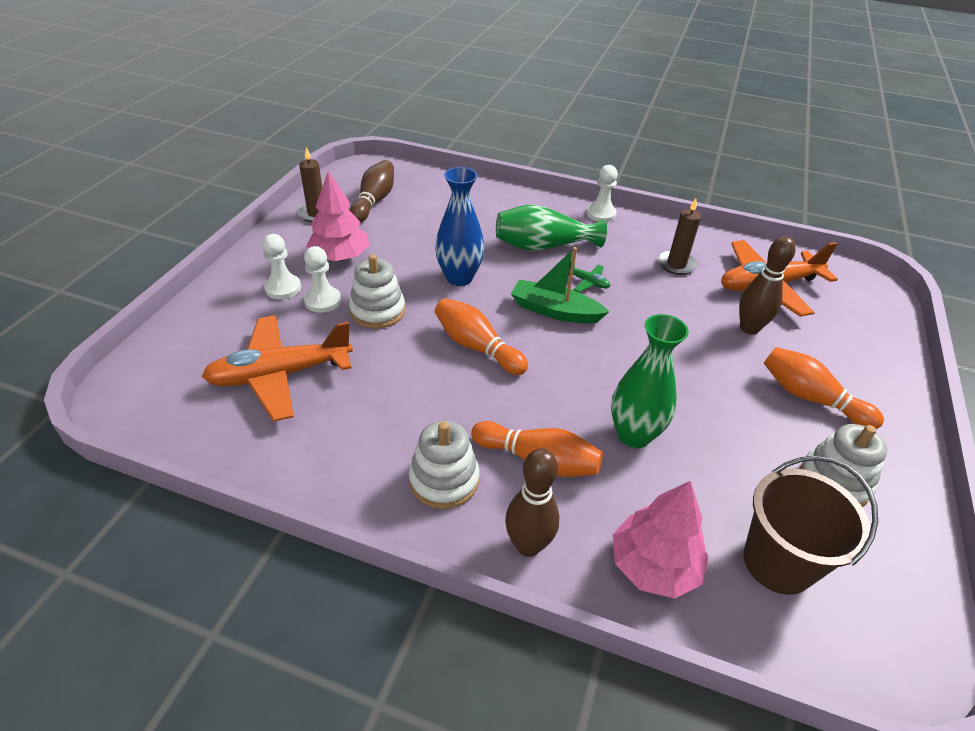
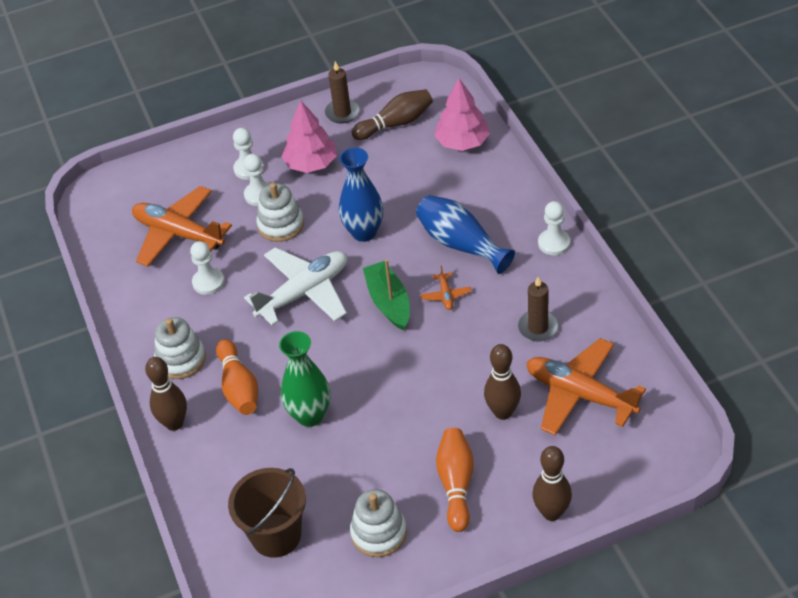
camera: 55 degrees right, 5 degrees up
(372, 395) = (208, 282): none -> white pawn
(477, 347) = (304, 293): orange bowling pin -> white plane
(543, 246) = (461, 244): green vase -> blue vase
(587, 282) = (446, 295): green plane -> orange plane
(653, 566) = (215, 482): pink tree -> pink tree (462, 142)
(887, 368) = (551, 513): none -> brown bowling pin

